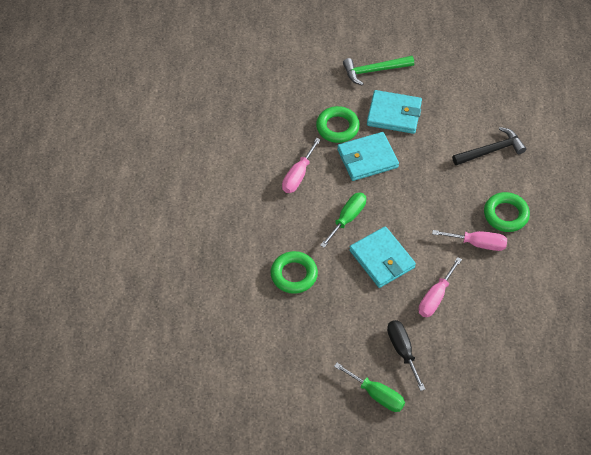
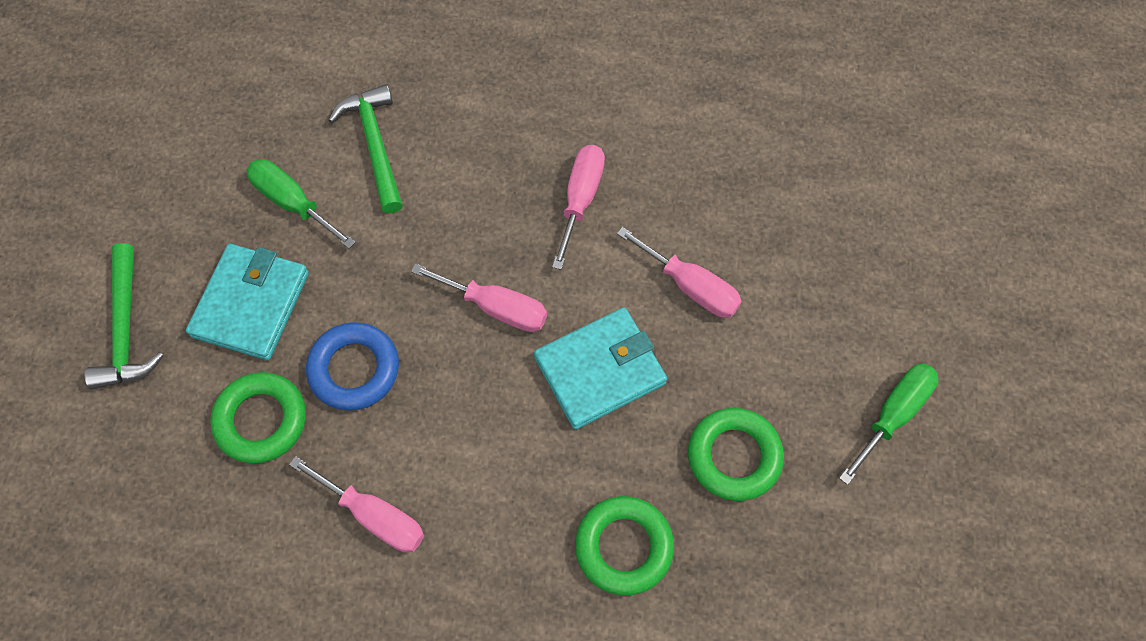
camera: 85 degrees left, 10 degrees up
(347, 218) = (497, 425): green screwdriver -> green screwdriver (292, 203)
(367, 158) = (354, 369): turquoise wallet -> blue ring
(402, 351) = (802, 358): black screwdriver -> none
(409, 212) = (496, 307): none -> pink screwdriver
(491, 150) = (375, 145): black hammer -> green hammer
(506, 214) = (522, 145): green ring -> green ring (734, 456)

